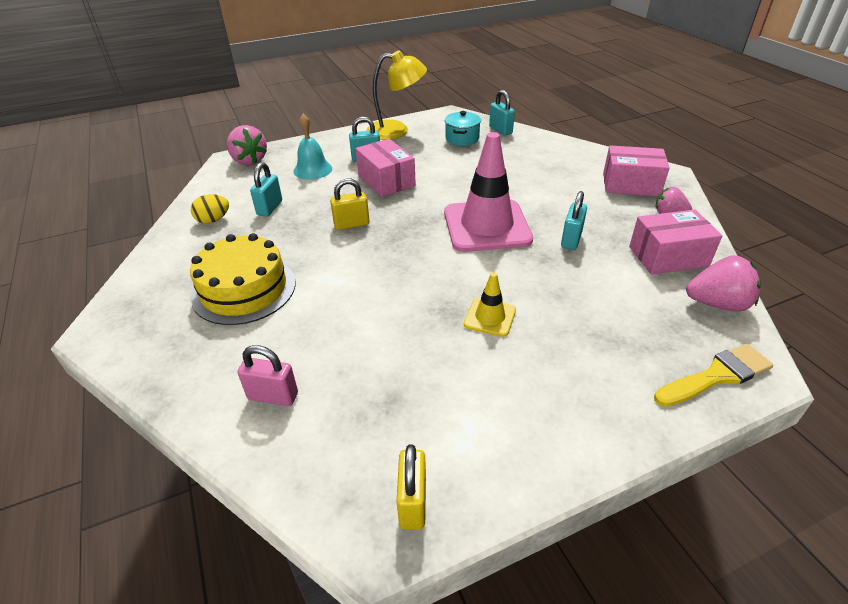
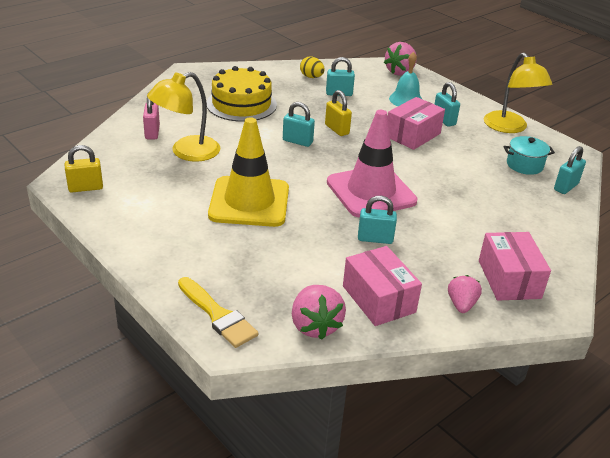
camera: 70 degrees right, 5 degrees down
(349, 362) = (186, 152): none -> yellow lamp
(365, 257) = (297, 141): none -> turquoise padlock
(490, 317) = (249, 202): yellow traffic cone -> yellow traffic cone, size x2.12

